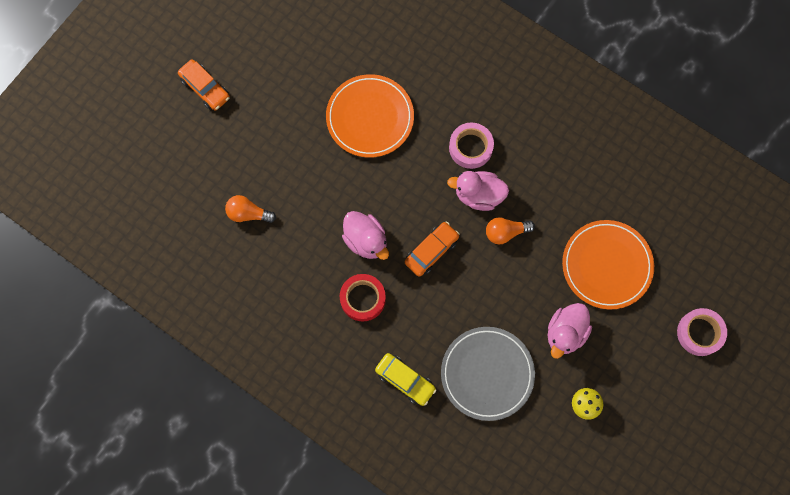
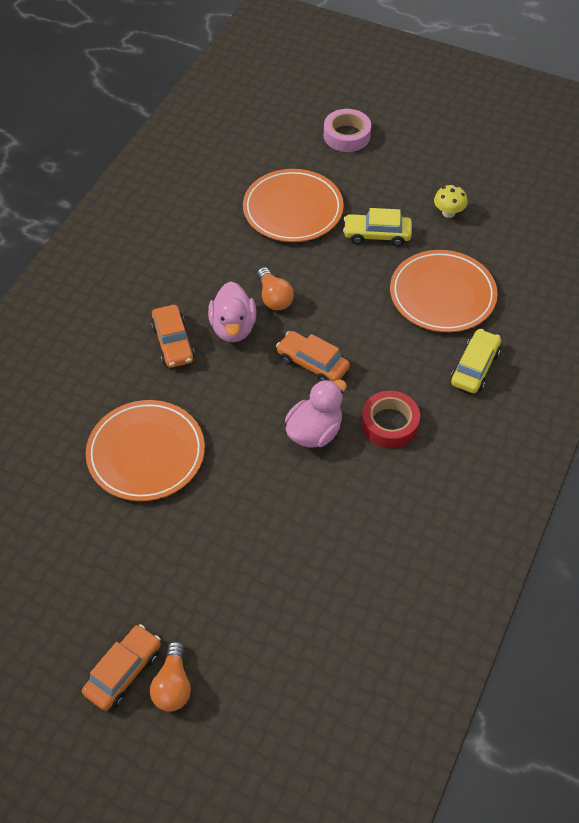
camera: 100 degrees left, 20 degrees down
(248, 213) = (307, 574): orange light bulb -> orange light bulb (173, 685)
(470, 147) = (173, 343): pink tape -> orange car
(487, 374) = (442, 295): grey plate -> orange plate
(565, 333) = (377, 235): pink duck -> yellow car

